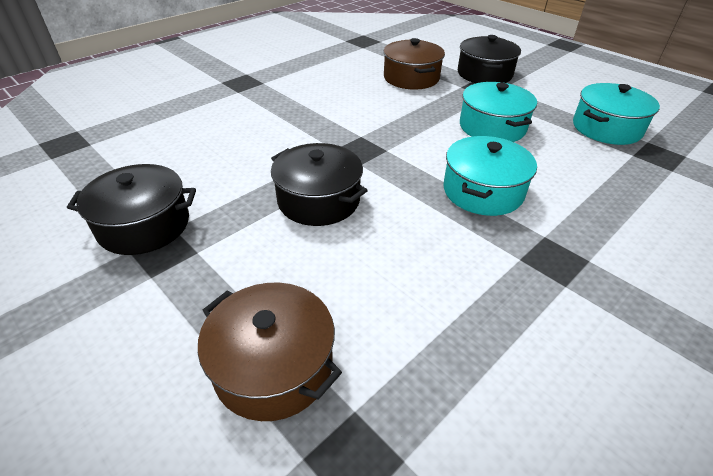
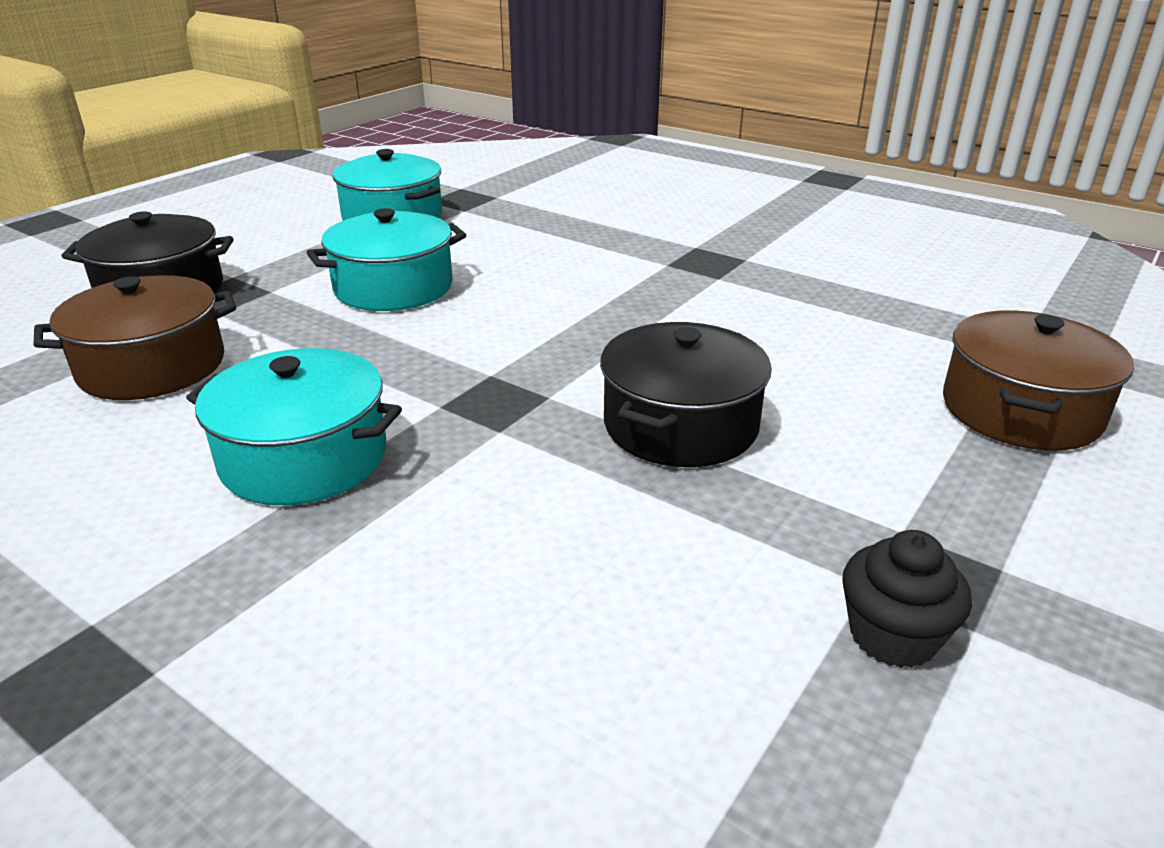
camera: 100 degrees left, 10 degrees down
(144, 225) = (893, 636): black pot -> black cupcake
(483, 191) = (589, 296): turquoise pot -> turquoise pot (304, 458)

